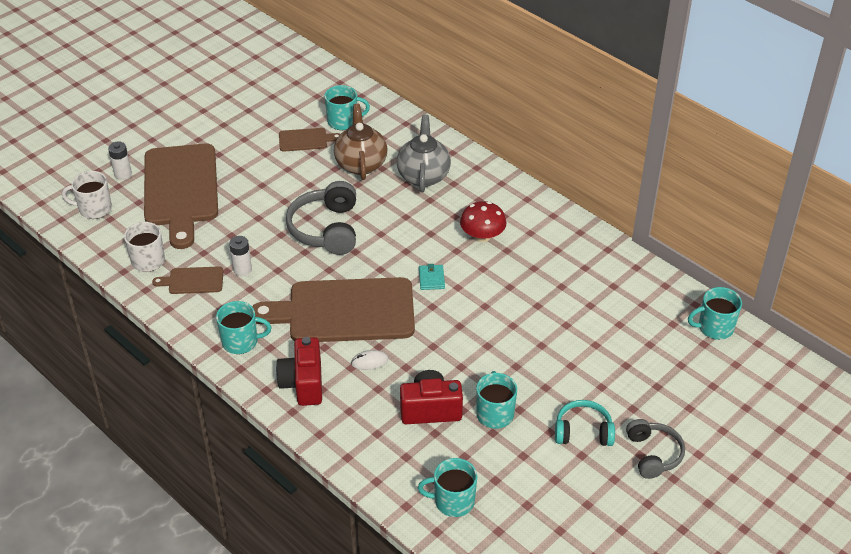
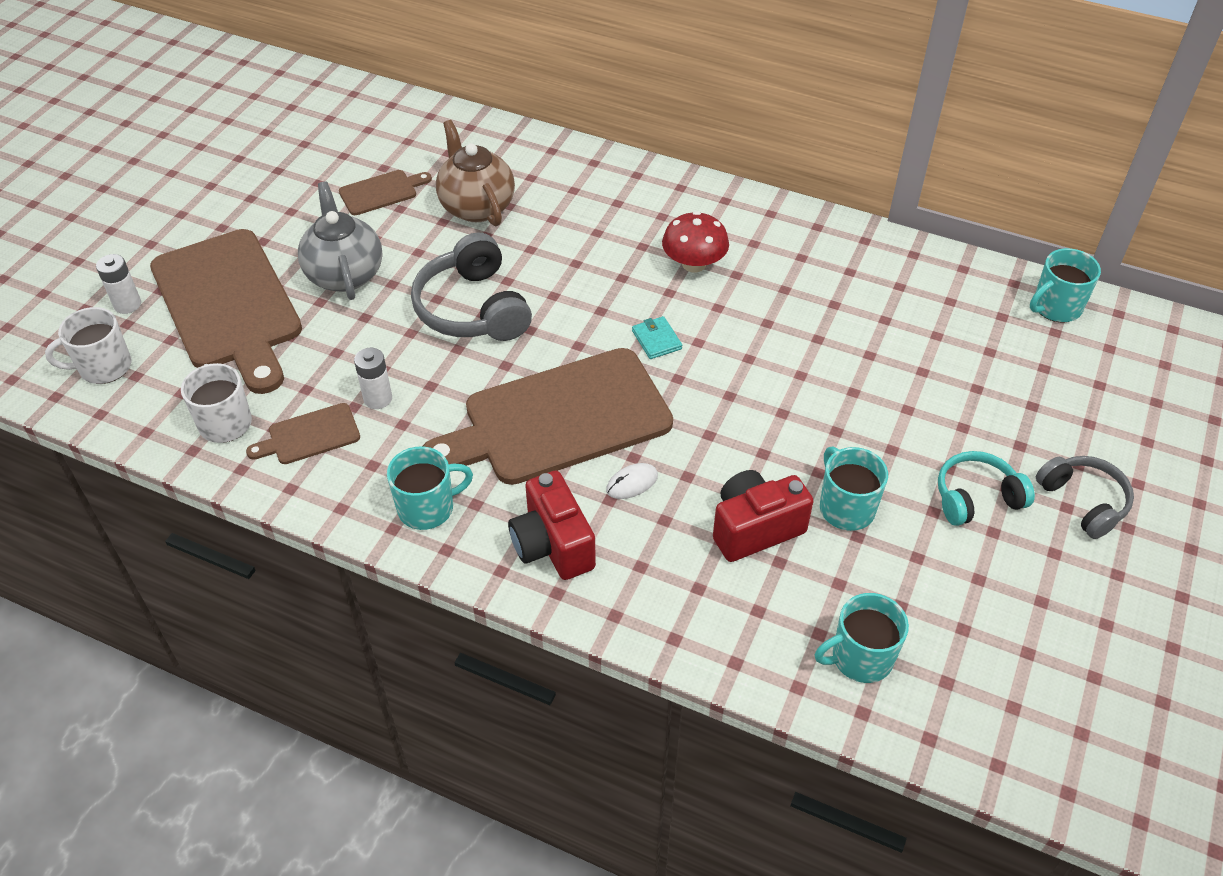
camera: 20 degrees left, 5 degrees up
(343, 121) = (423, 155): turquoise mug -> none
(423, 175) = (571, 202): grey teapot -> grey teapot (344, 274)

